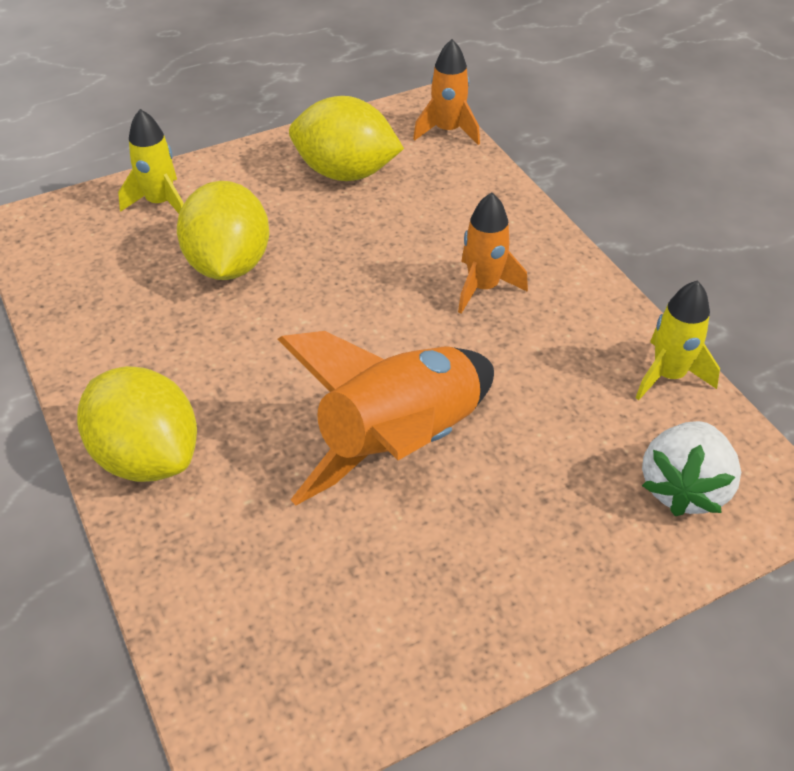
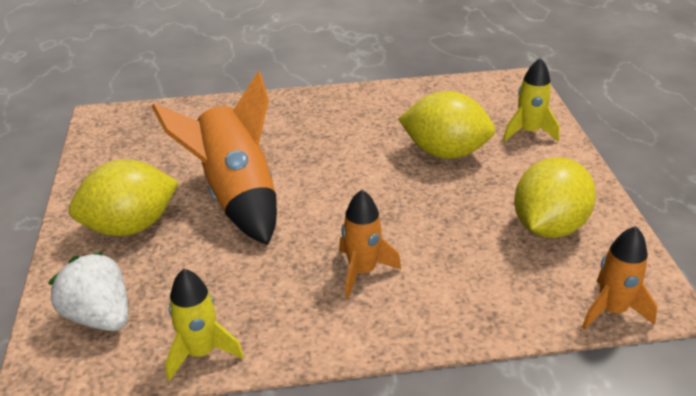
camera: 110 degrees right, 10 degrees down
(147, 456) = (291, 108): yellow lemon -> yellow lemon (131, 226)

